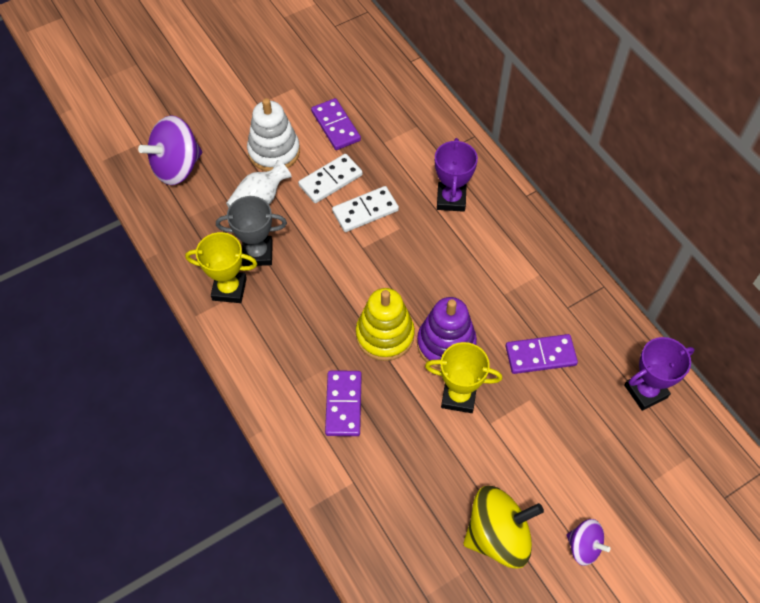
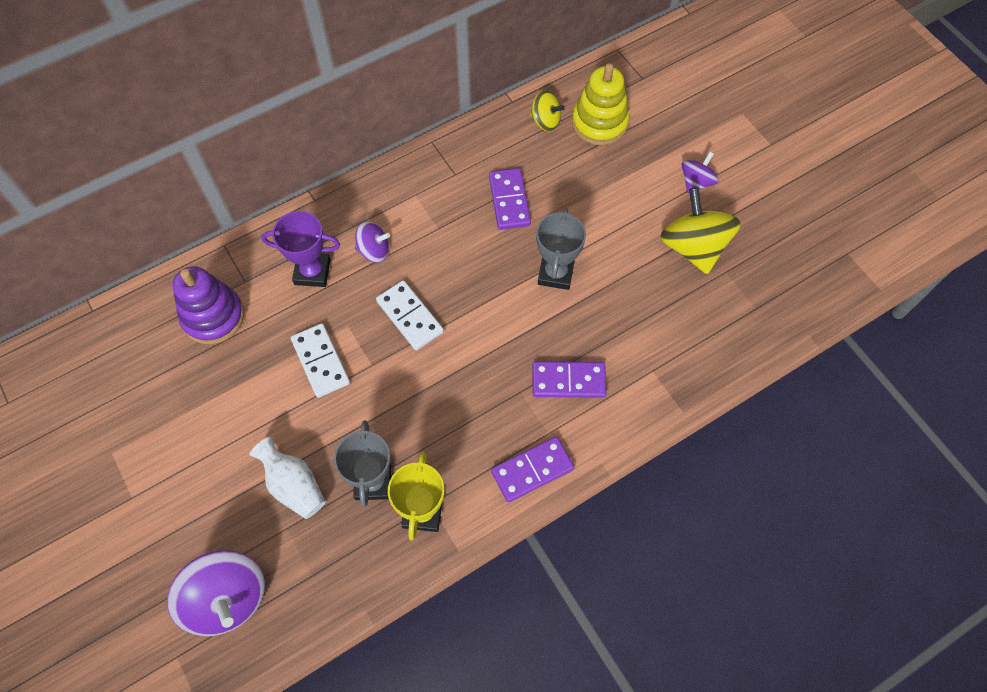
camera: 90 degrees left, 5 degrees up
(274, 152) = (217, 471): white stacking toy -> none
(330, 180) = (271, 401): white domino -> white domino (410, 316)
(336, 126) = (186, 397): purple domino -> purple domino (532, 470)
(385, 335) = (486, 341): yellow stacking toy -> yellow stacking toy (599, 123)
(446, 344) = (496, 283): purple stacking toy -> purple stacking toy (213, 316)
(458, 396) = (555, 273): yellow trophy -> grey trophy
(475, 243) = (374, 250): none -> purple spinning top
(645, 391) = (545, 121): purple trophy -> yellow spinning top

